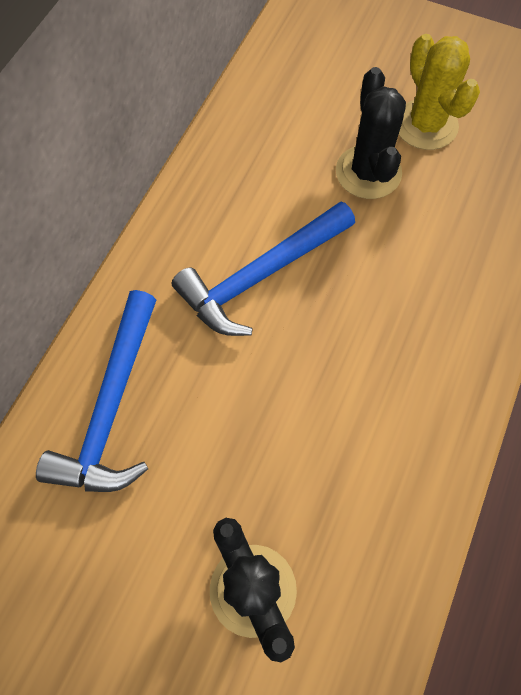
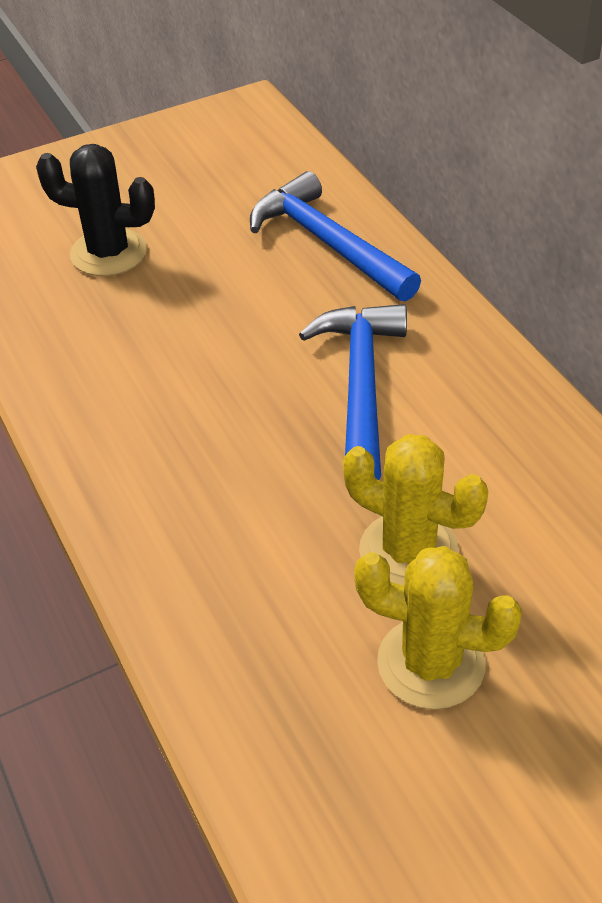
camera: 130 degrees right, 20 degrees down
(368, 172) = (409, 551): black cactus -> yellow cactus

